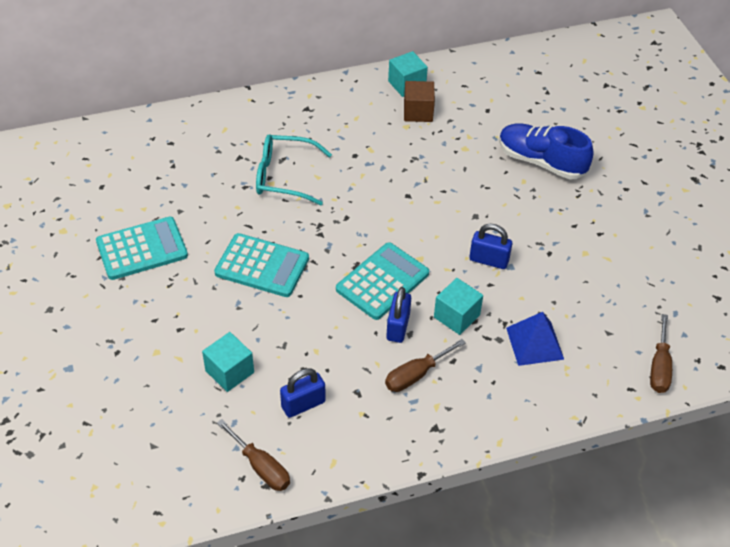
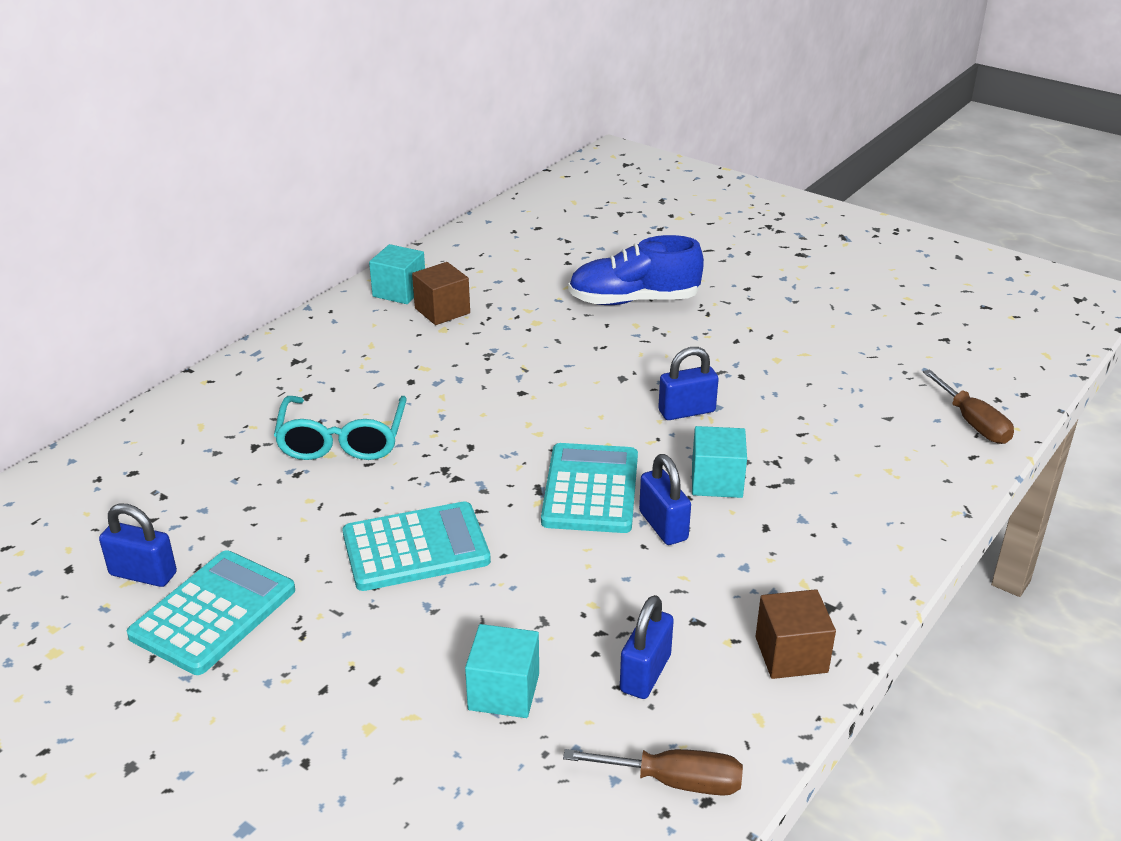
camera: 35 degrees left, 15 degrees down
(129, 208) = (143, 574): none -> blue padlock
(285, 176) = (342, 439): turquoise glasses -> turquoise glasses turned 60 degrees counterclockwise
(385, 441) = (791, 654): none -> brown cube
(416, 375) = (742, 564): brown screwdriver -> none
(534, 343) = (829, 464): blue pyramid -> none

